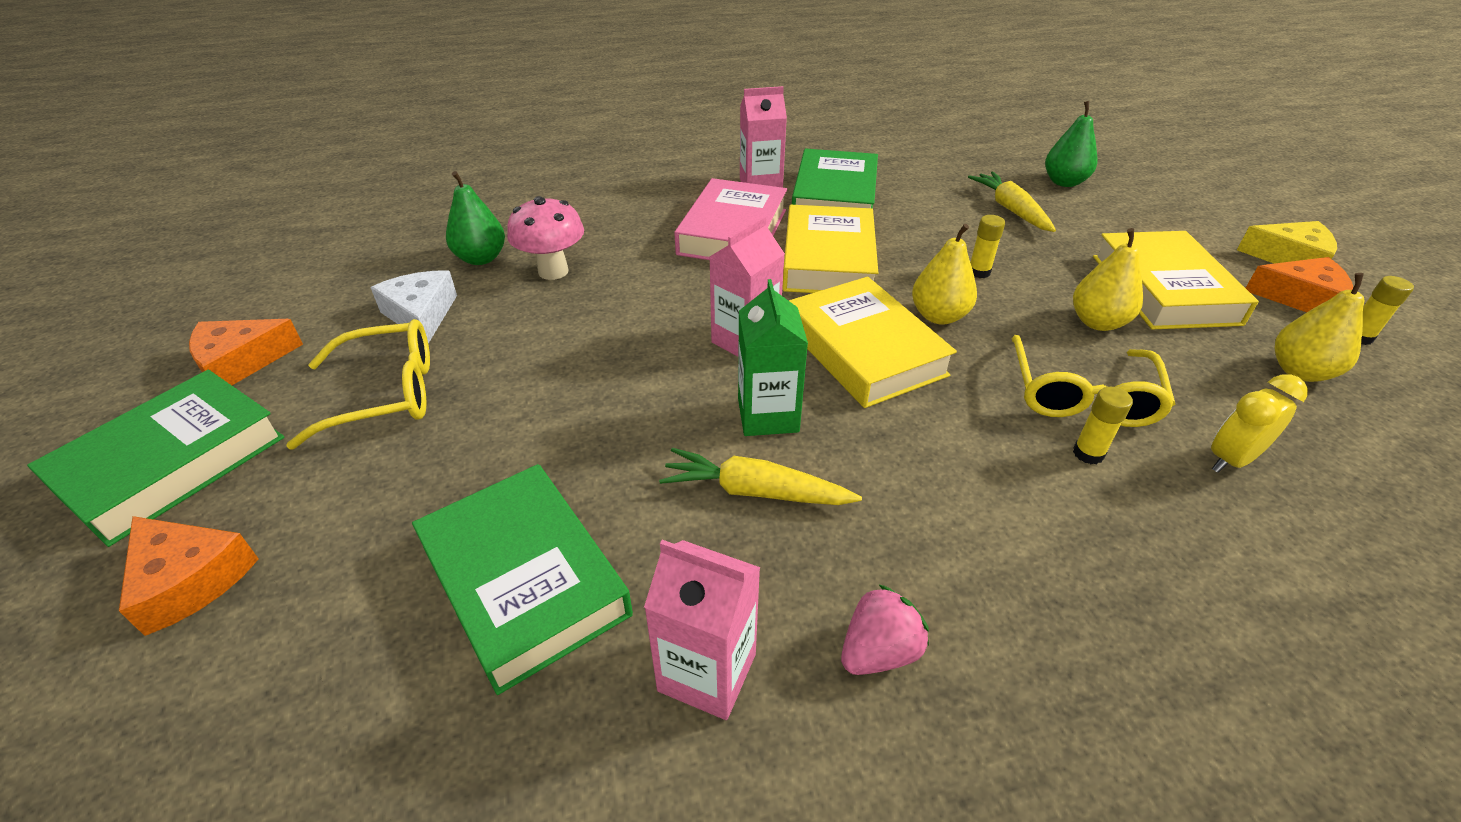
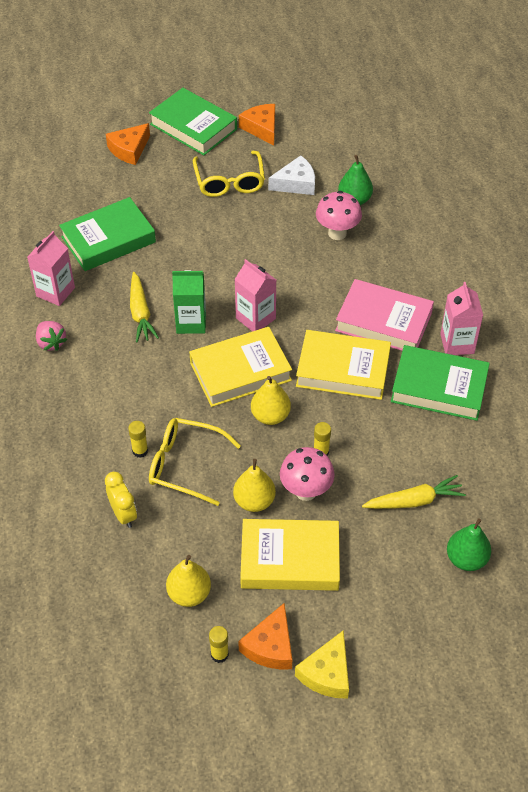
camera: 95 degrees right, 10 degrees up
(755, 491) = (140, 313): yellow carrot -> yellow carrot turned 150 degrees clockwise
(1050, 281) = (306, 491): none -> pink mushroom

